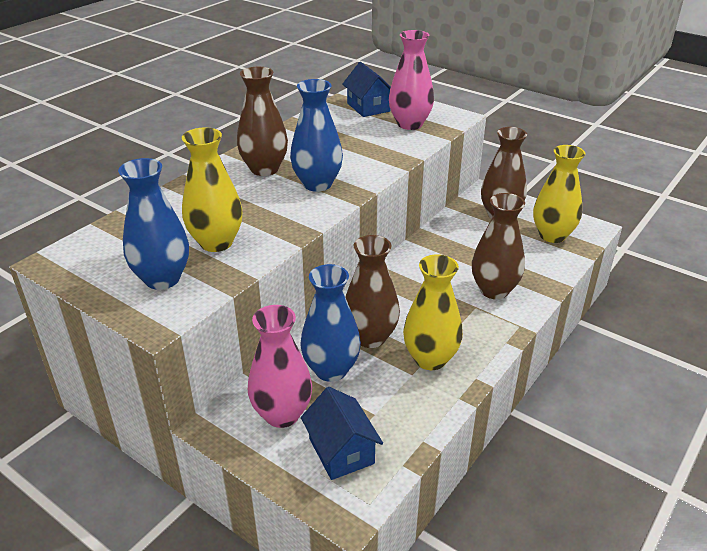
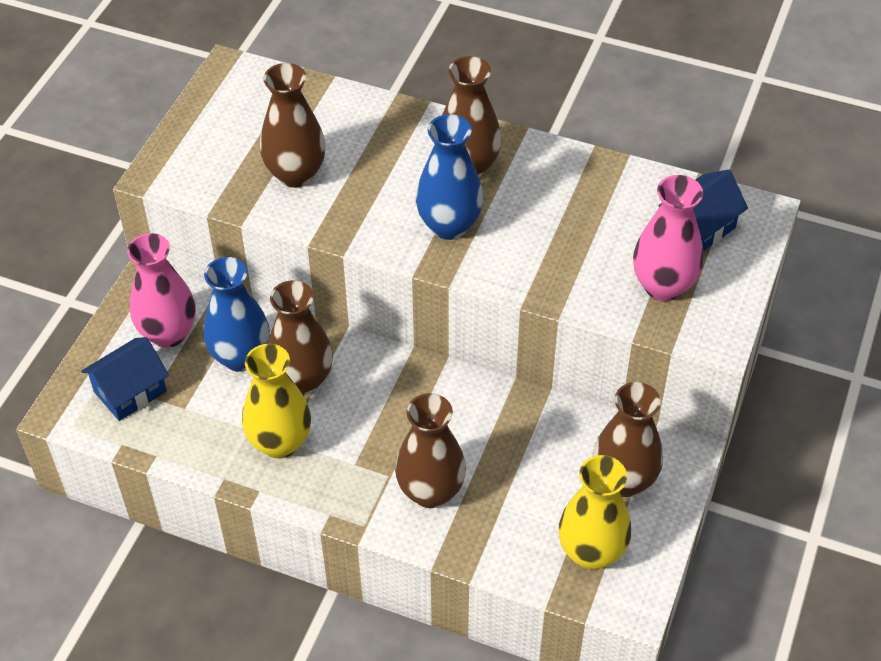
camera: 75 degrees right, 15 degrees up
(162, 279) = (221, 155): blue vase -> none
(216, 242) = (295, 174): yellow vase -> brown vase

